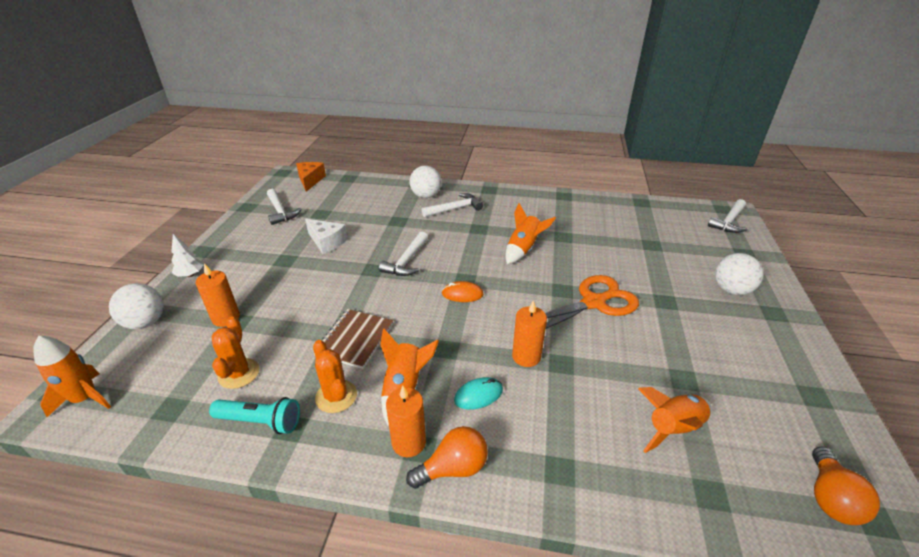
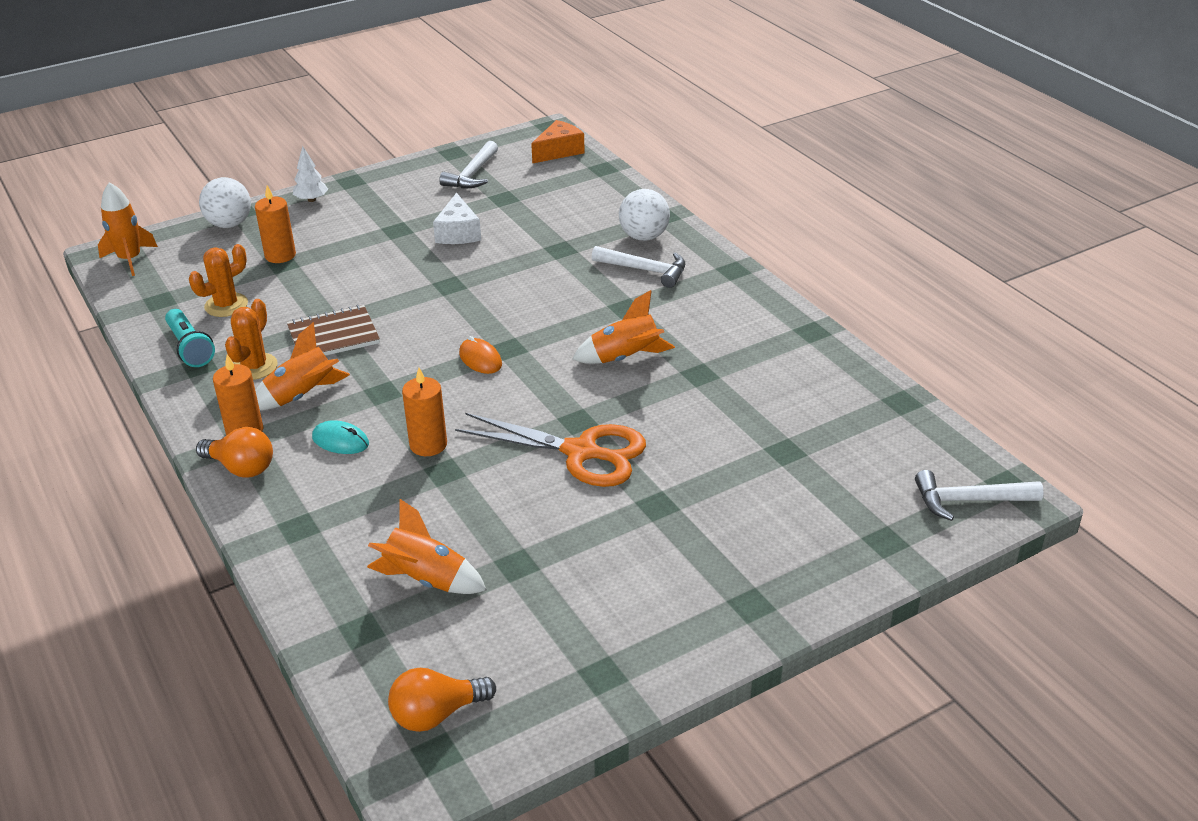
camera: 50 degrees right, 0 degrees up
(407, 261) = (492, 296): white hammer -> none
(731, 290) = (759, 553): white ball -> none

